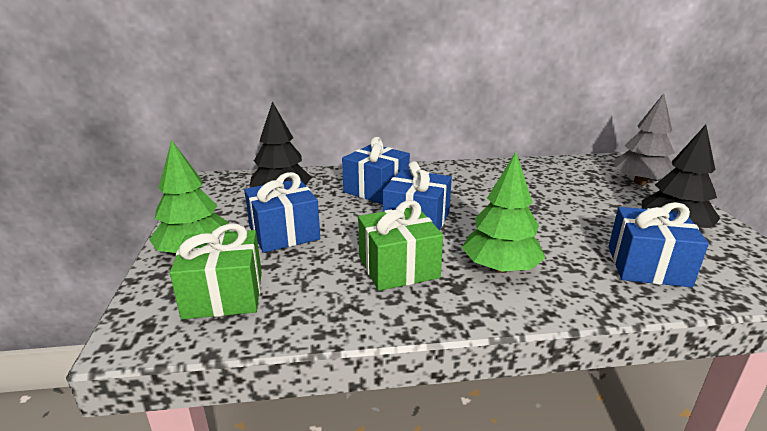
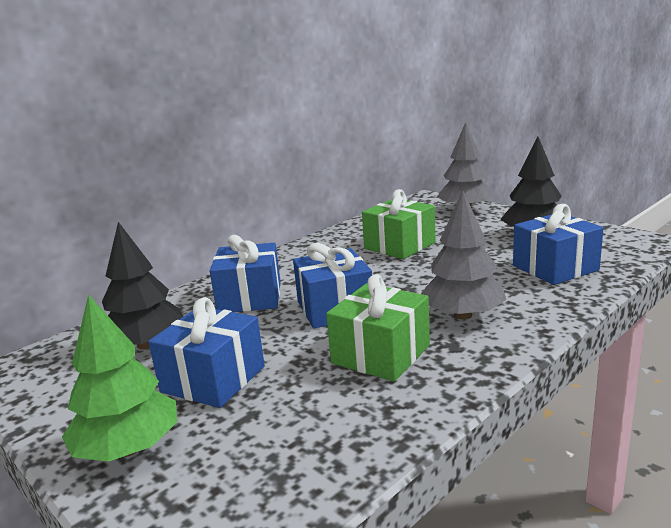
camera: 35 degrees left, 5 degrees down
(224, 294) = (242, 468): green gift -> green gift (399, 246)
(500, 268) = (462, 315): green tree -> grey tree

